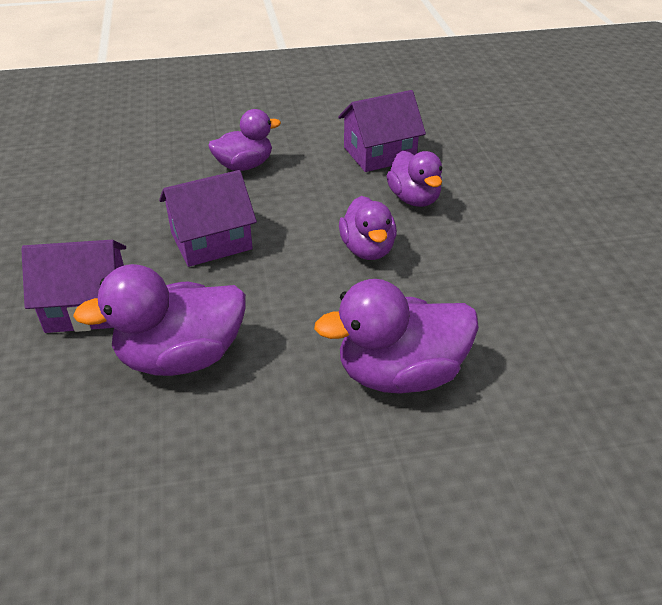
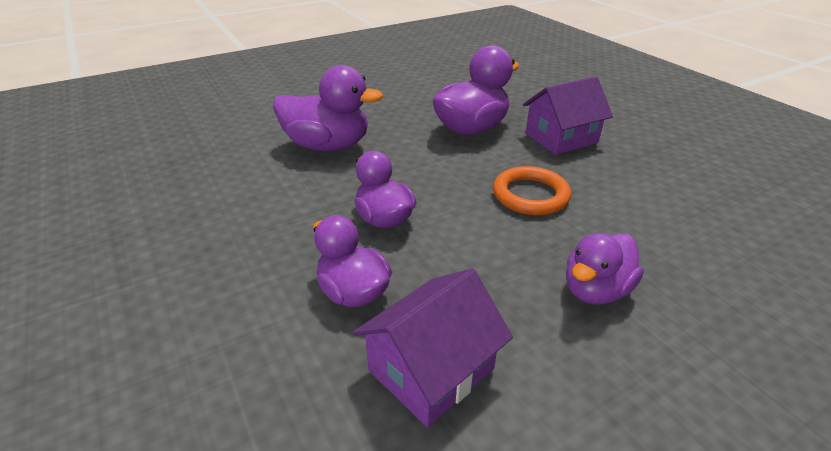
camera: 160 degrees right, 5 degrees down
(211, 241) = (530, 195): purple house -> orange ring
(400, 373) = (328, 146): purple duck -> purple duck turned 45 degrees clockwise

